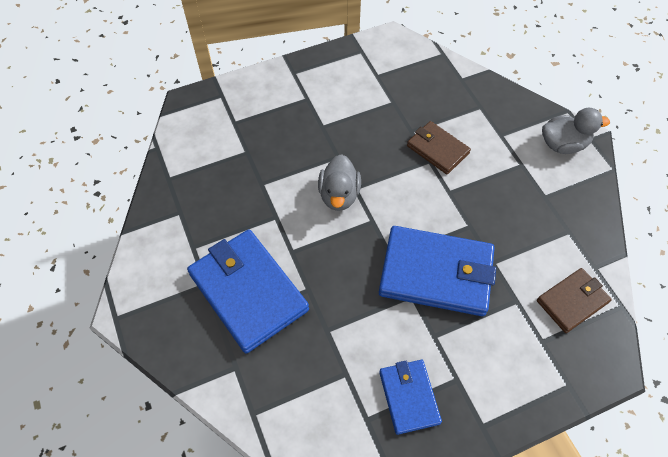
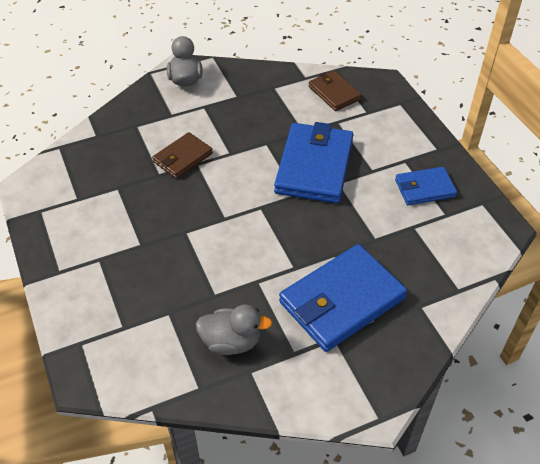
camera: 90 degrees left, 10 degrees down
(339, 195) = (231, 231): grey duck -> grey duck (231, 342)

